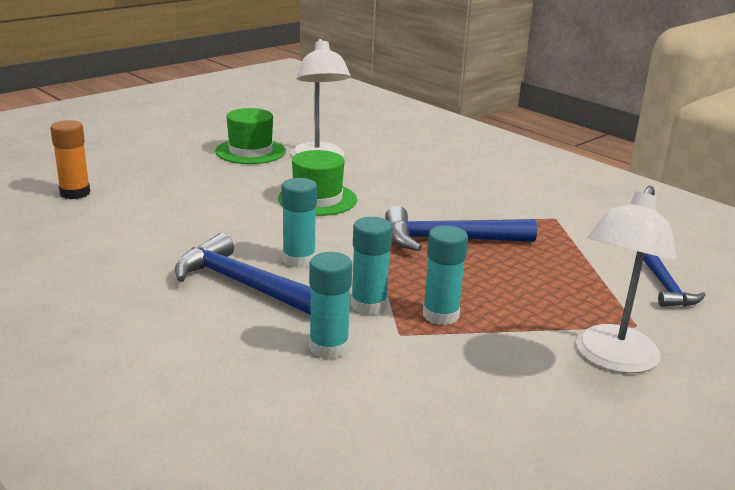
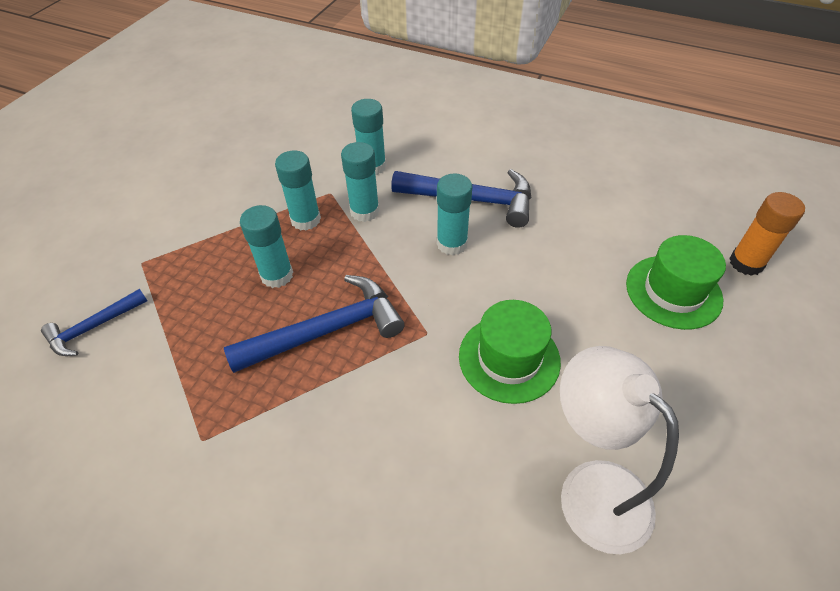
camera: 160 degrees right, 25 degrees up
(250, 151) = (702, 464): green hat -> green hat (673, 291)
(485, 280) = (277, 275): none -> turquoise glue stick
(612, 359) = (170, 218): white lamp -> none
(667, 289) = (93, 327): blue hammer -> blue hammer turned 105 degrees counterclockwise

